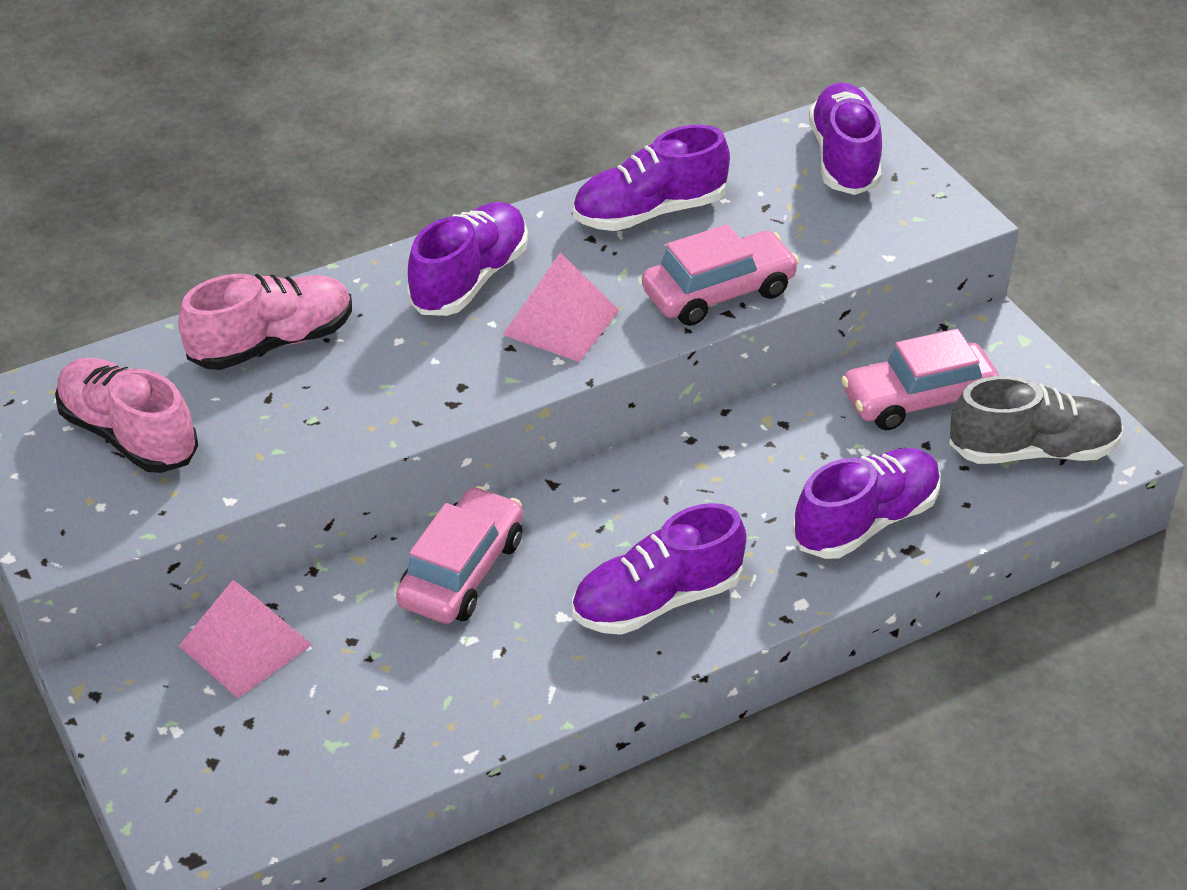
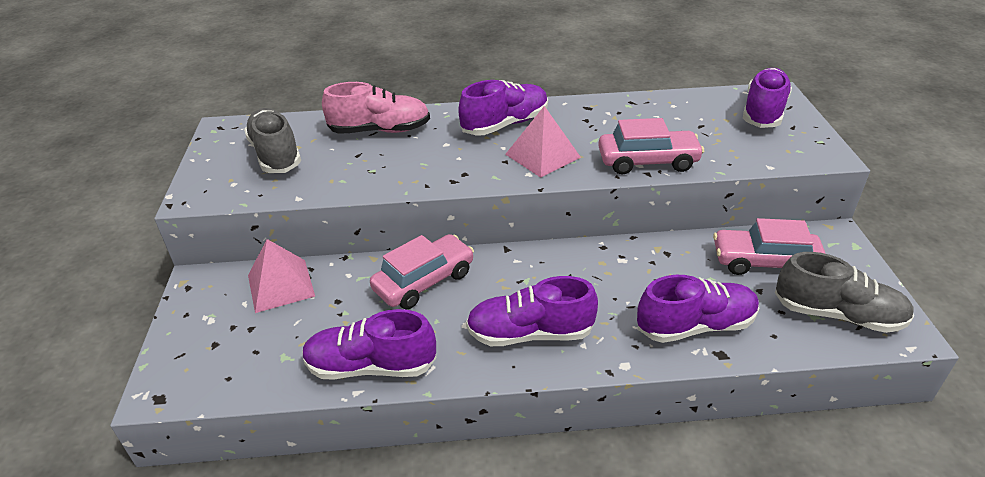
camera: 25 degrees right, 5 degrees down
(129, 435) = (276, 154): pink shoe -> grey shoe
(649, 212) = (628, 114): purple shoe -> purple shoe (371, 366)

